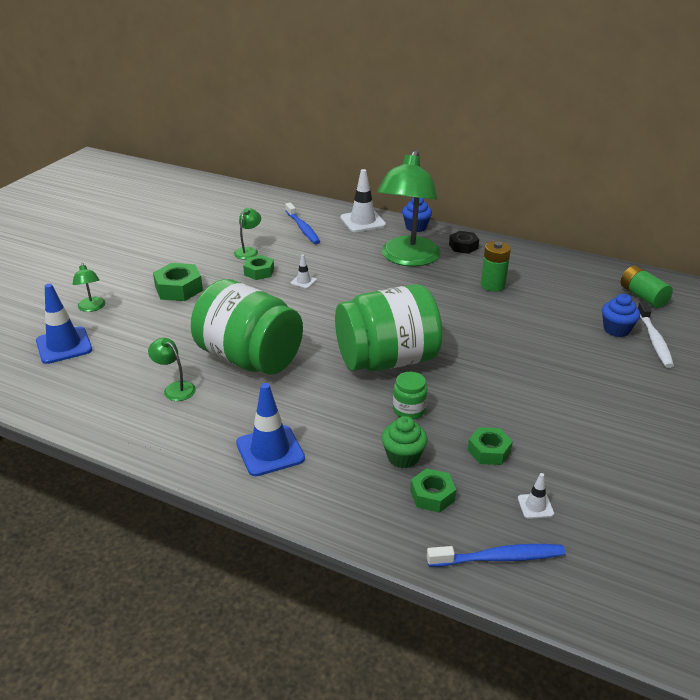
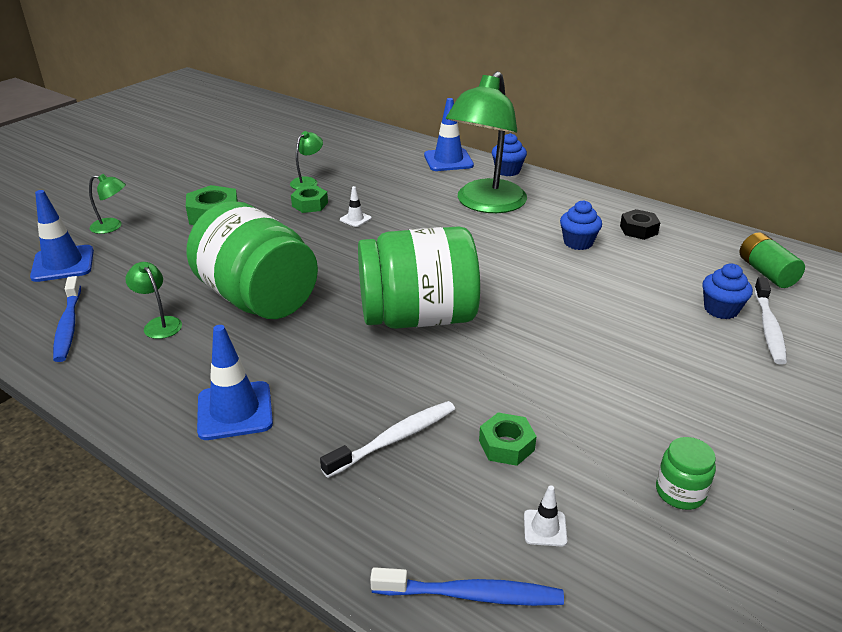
camera: 10 degrees right, 0 degrees up
(92, 308) = (112, 226): green lamp -> green lamp turned 75 degrees counterclockwise
(303, 228) = (378, 162): blue toothbrush -> blue toothbrush (68, 325)
(363, 221) = (448, 160): white traffic cone -> blue traffic cone
(403, 457) = (393, 439): green cupcake -> white toothbrush
(409, 410) = (423, 380): green jar -> green jar (680, 492)
(432, 495) = (412, 494): green nut -> none
(463, 246) = (556, 196): black nut -> black nut (638, 230)
(493, 285) = (578, 242): green battery -> blue cupcake

